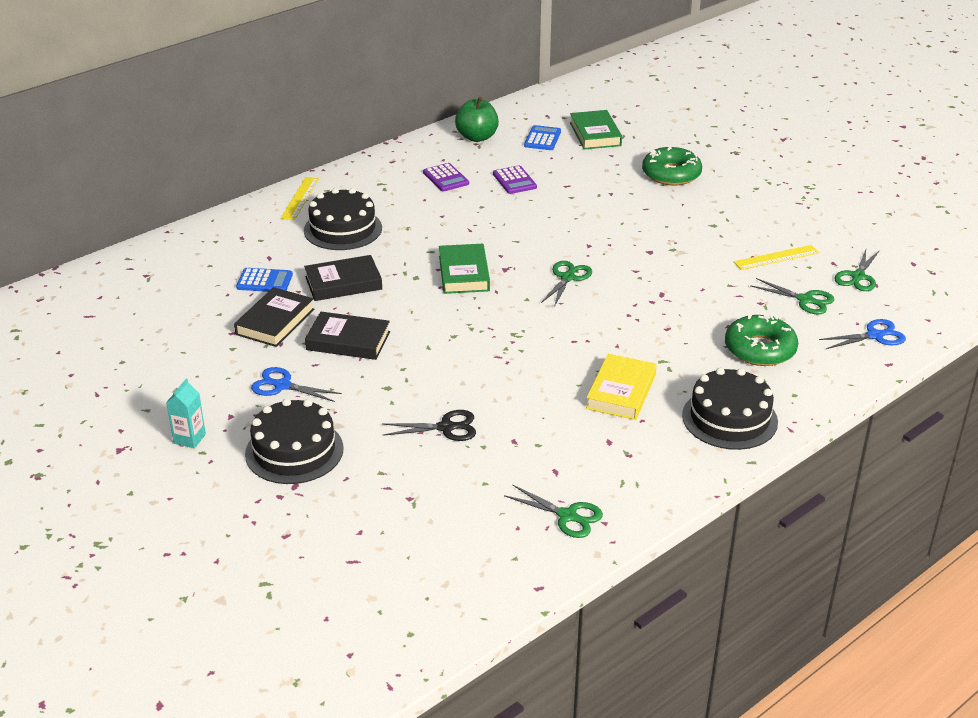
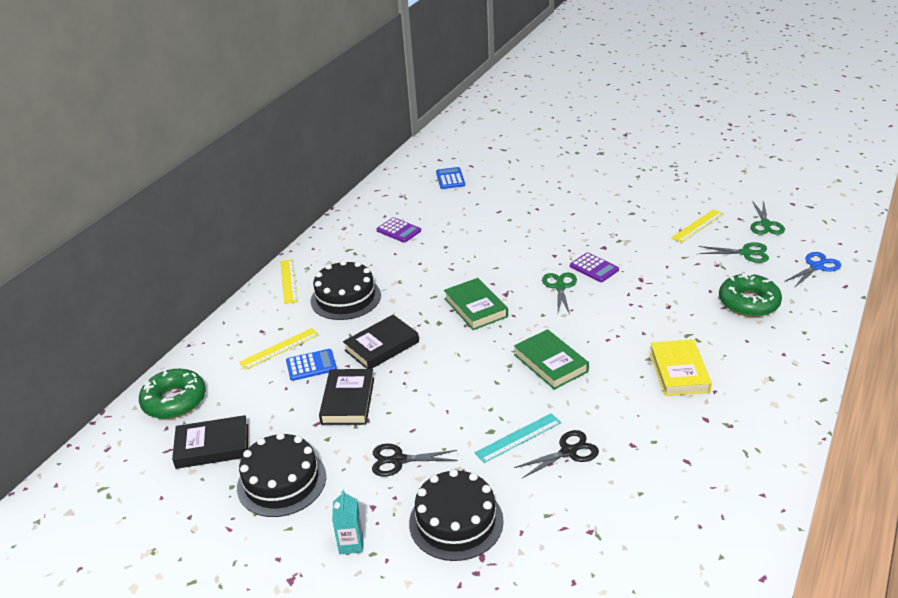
camera: 20 degrees left, 0 degrees up
(246, 258) = (279, 348): none -> yellow ruler
(282, 385) = (398, 460): blue scissors -> black scissors
(348, 341) = (425, 398): black book -> black book (212, 446)
(408, 401) = (518, 438): none -> turquoise ruler
(477, 137) = (398, 190): green apple -> none
(514, 181) = (455, 218): purple calculator -> purple calculator (594, 268)
(568, 516) = (730, 499): green scissors -> none
(595, 134) = (487, 165): green book -> green book (550, 363)
(671, 174) = (569, 181): green donut -> green donut (174, 401)
(729, 418) = (776, 367): black cake -> black cake (281, 482)

